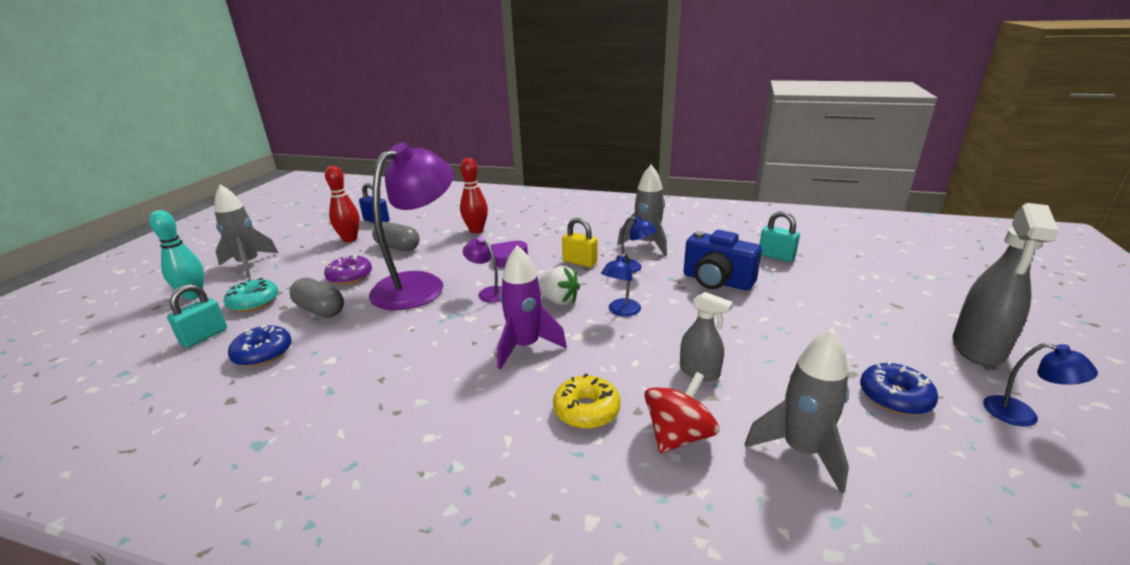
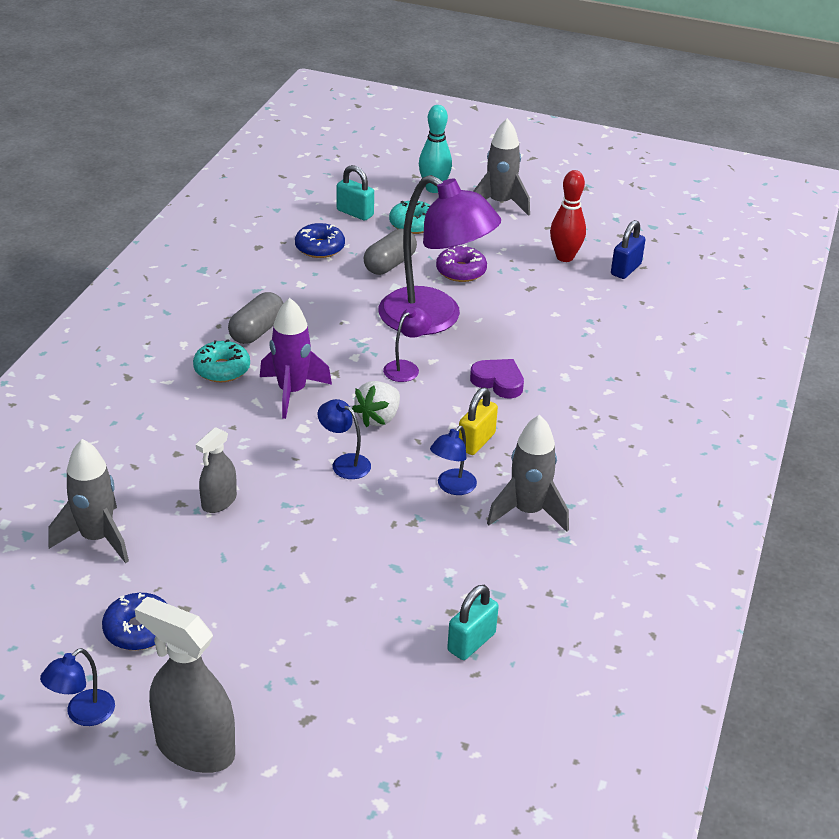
camera: 90 degrees right, 10 degrees up
(398, 247) = (537, 295): grey capsule -> grey capsule (257, 331)
(476, 230) = (588, 354): red bowling pin -> none
(485, 397) = (222, 369): none -> turquoise donut
(586, 410) = (187, 424): yellow donut -> none
(678, 435) = (139, 471): red spinning top -> none
(717, 281) = (403, 558): blue camera -> none

